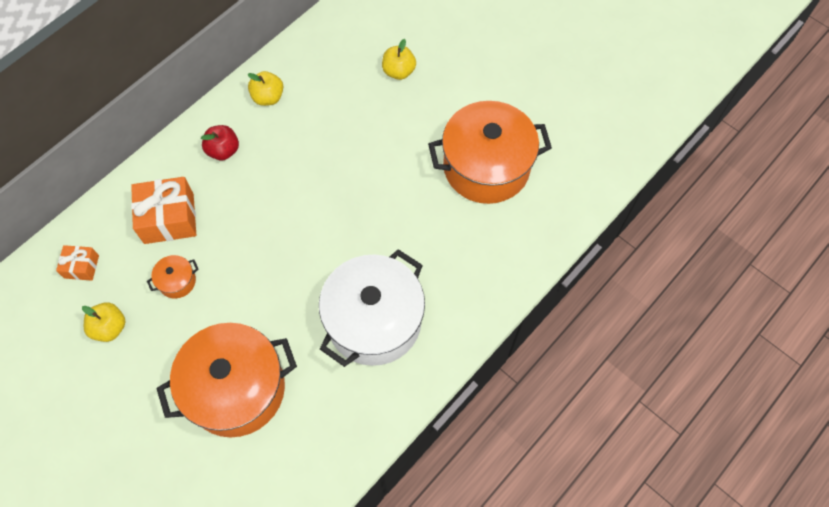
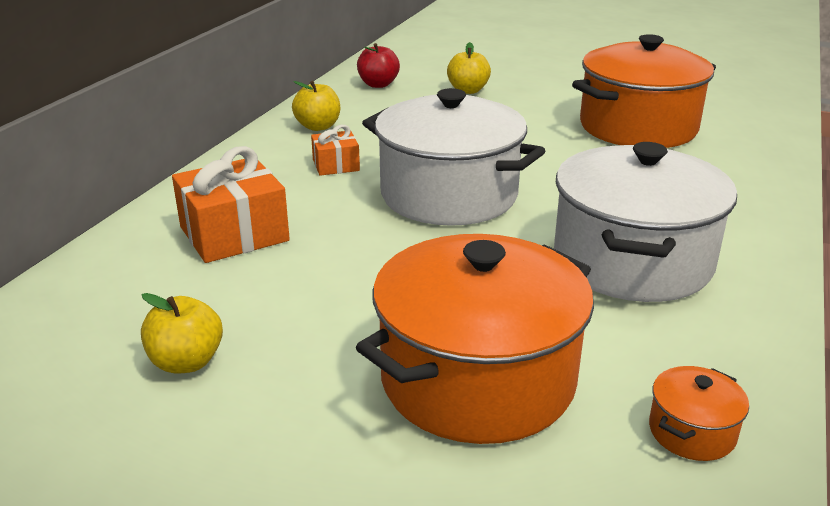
camera: 20 degrees left, 35 degrees down
(81, 267) = (99, 306): orange gift -> orange gift (336, 165)
(177, 281) = (285, 287): orange pot -> orange pot (692, 432)
(223, 150) = (283, 169): red apple -> red apple (378, 84)
(309, 215) = (449, 195): none -> white pot

